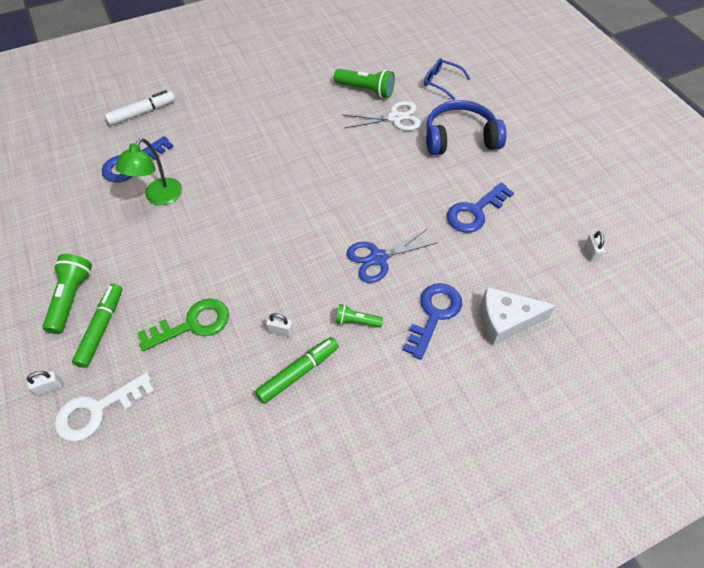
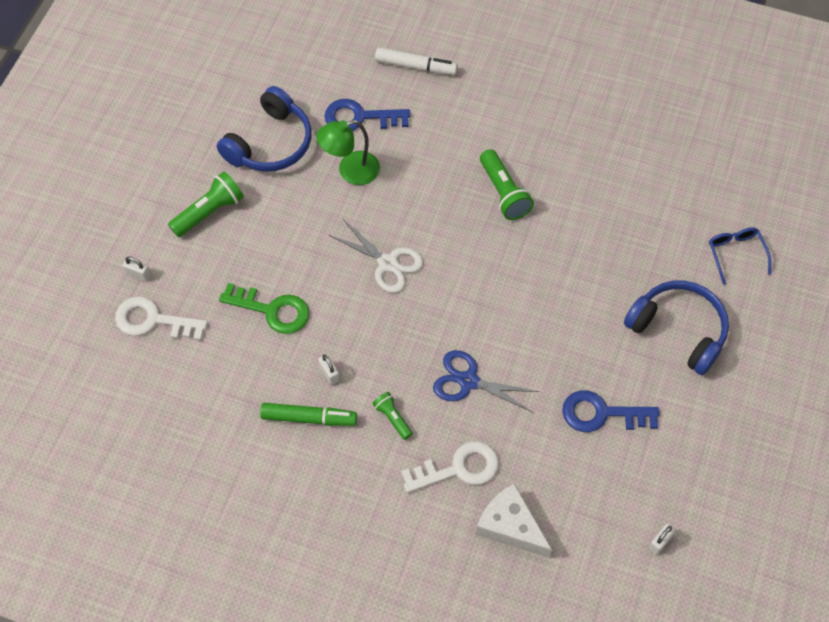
camera: 45 degrees right, 5 degrees up
(78, 222) = (270, 143): none -> blue headphones
(102, 328) = (209, 257): green marker -> none
(366, 90) = (647, 202): green flashlight -> green flashlight (504, 193)
(395, 118) = (640, 256): white scissors -> white scissors (388, 263)
(434, 315) = (458, 468): blue key -> white key

